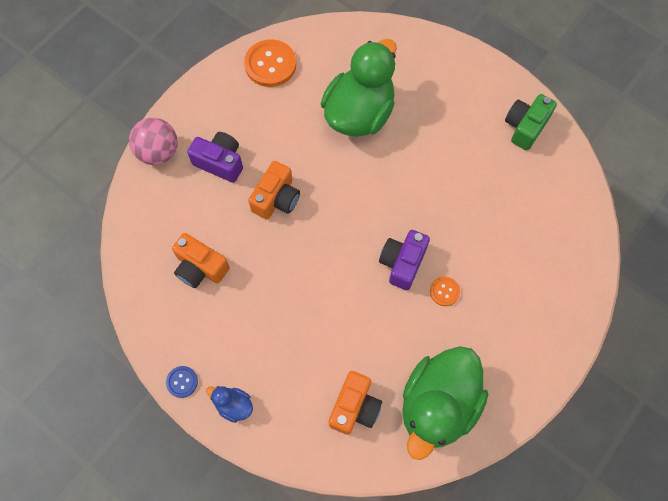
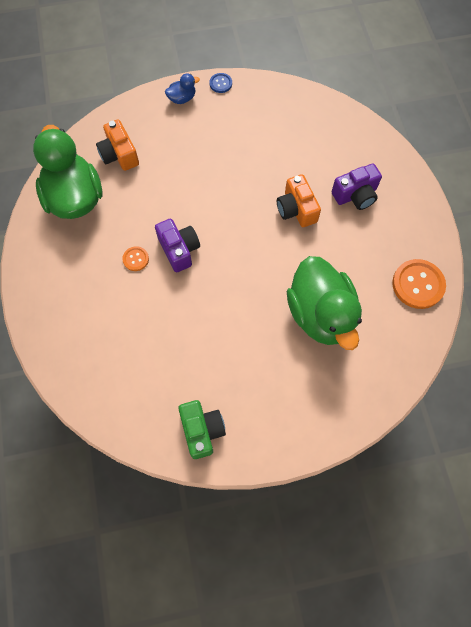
camera: 130 degrees right, 0 degrees up
(158, 152) = (395, 164): pink ball -> none
(200, 268) = (285, 135): orange camera -> none

